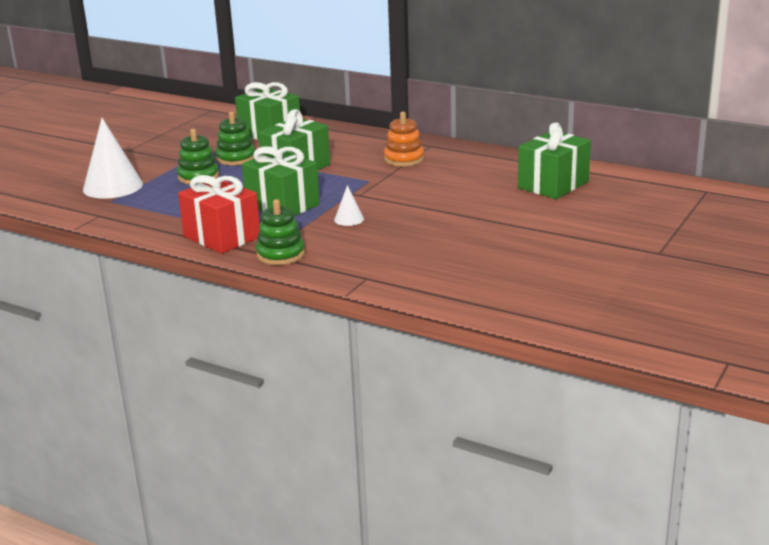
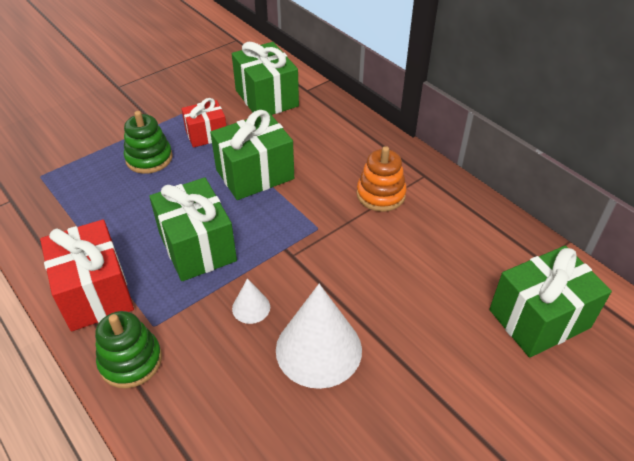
camera: 20 degrees right, 20 degrees up
(113, 186) = (60, 149): white cone -> white cone (318, 349)
(236, 158) = (206, 134): green stacking toy -> red gift

